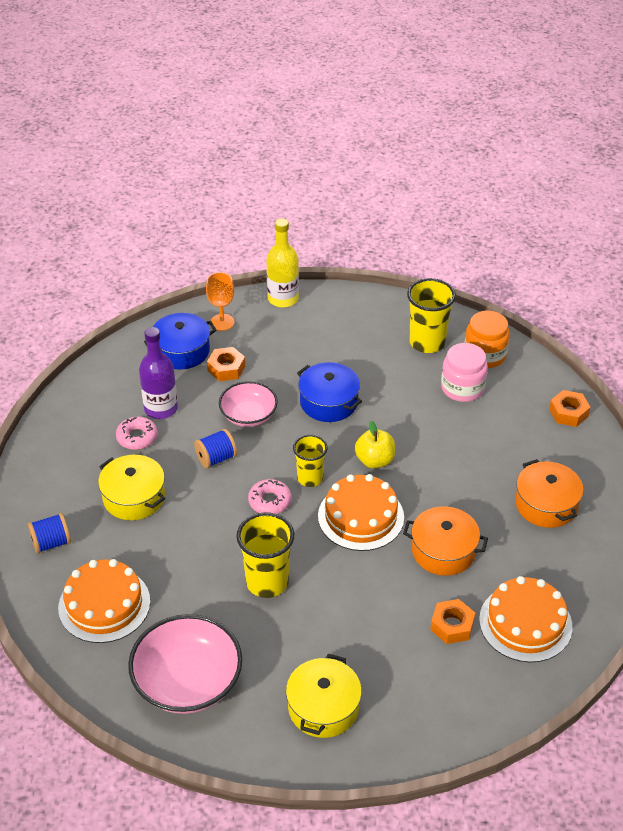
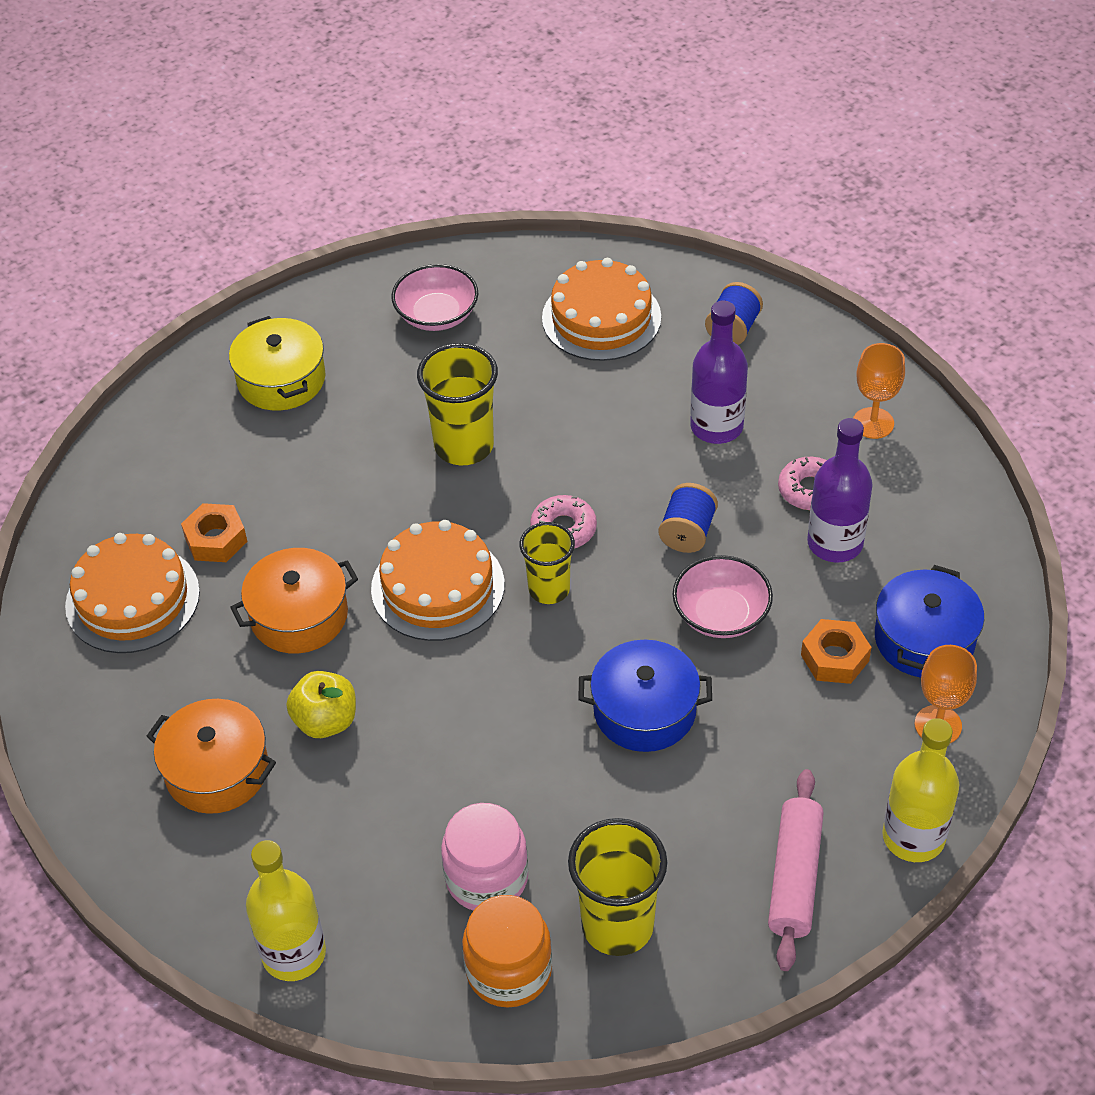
camera: 140 degrees right, 5 degrees up
(64, 445) = (873, 423): none -> orange goblet
(134, 497) = (716, 426): yellow pot -> purple bottle
(188, 682) = (437, 315): pink bowl -> pink bowl, size x0.62
(342, 315) = (794, 877): none -> pink rolling pin
(374, 460) = (495, 670): yellow apple -> yellow apple (326, 721)
(568, 413) = (294, 954): orange nut -> yellow bottle

